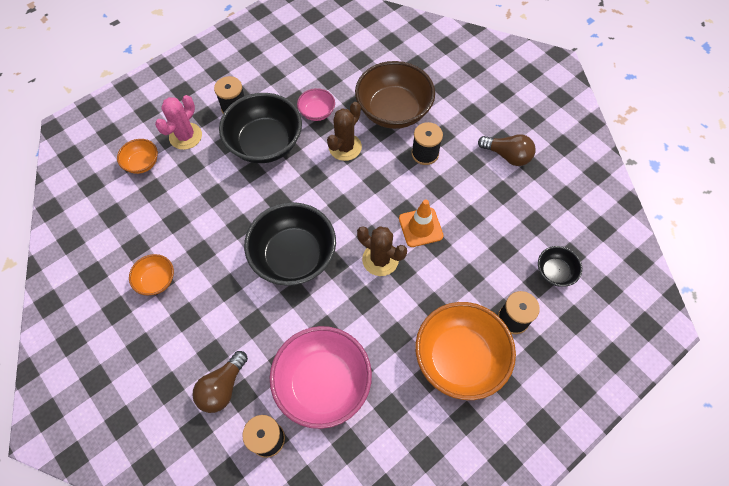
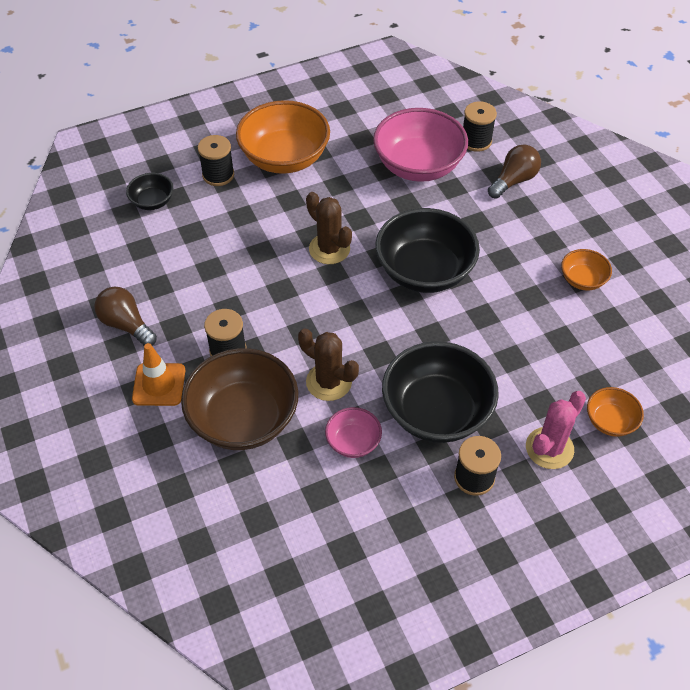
camera: 165 degrees left, 10 degrees down
(345, 147) = (329, 382): brown cactus -> brown cactus turned 75 degrees clockwise
(420, 227) = (271, 270): orange traffic cone -> orange traffic cone (159, 384)

